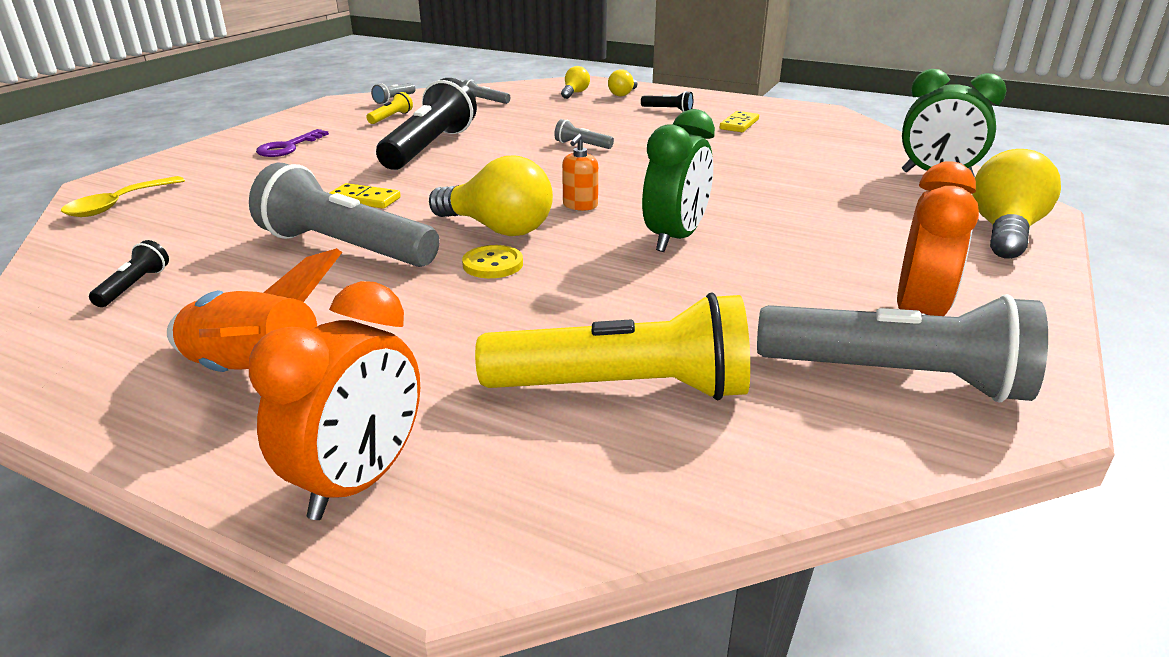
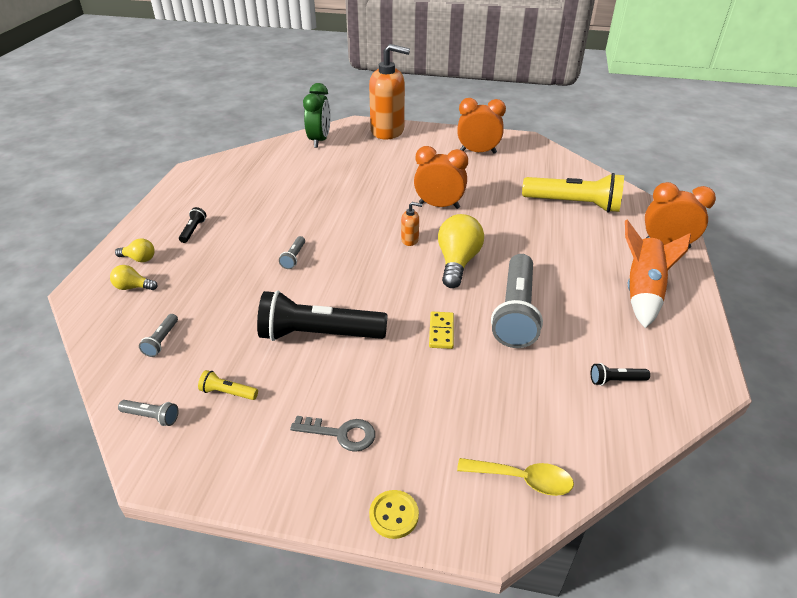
camera: 105 degrees left, 10 degrees up
(288, 147) = (341, 434): purple key -> grey key
(493, 264) = (501, 254): yellow button -> yellow button (394, 515)
(623, 388) = (573, 204): yellow flashlight -> yellow flashlight turned 120 degrees clockwise
(675, 238) = (439, 205): green clock -> orange clock
(739, 124) = (231, 198): yellow domino -> none
(896, 377) = (525, 157): grey flashlight -> none
(1004, 231) = (388, 131): yellow light bulb -> orange soap dispenser

